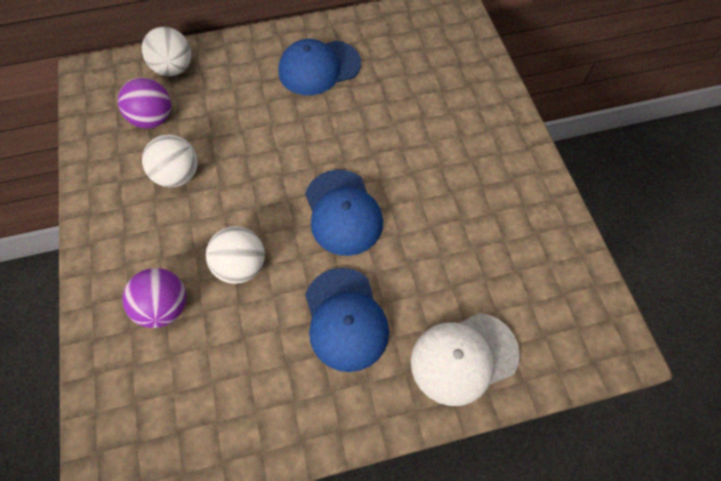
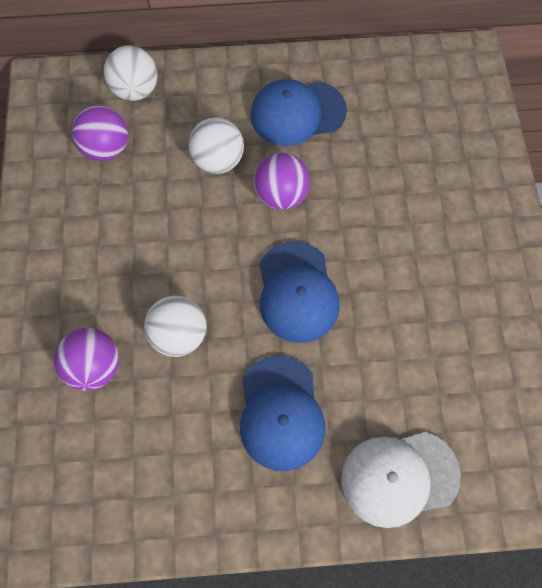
camera: 10 degrees right, 5 degrees up
(178, 175) = (125, 220): white ball -> white ball (218, 160)
(315, 135) = (281, 195): none -> purple ball

